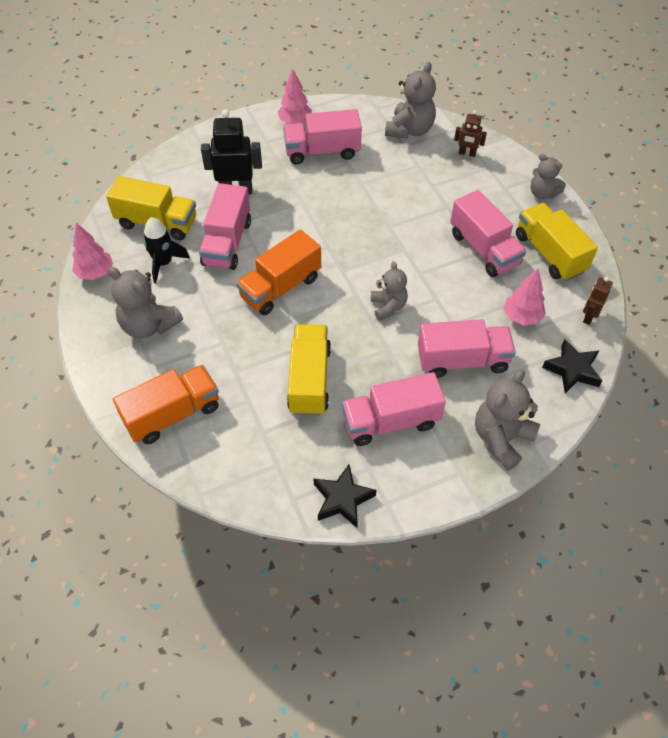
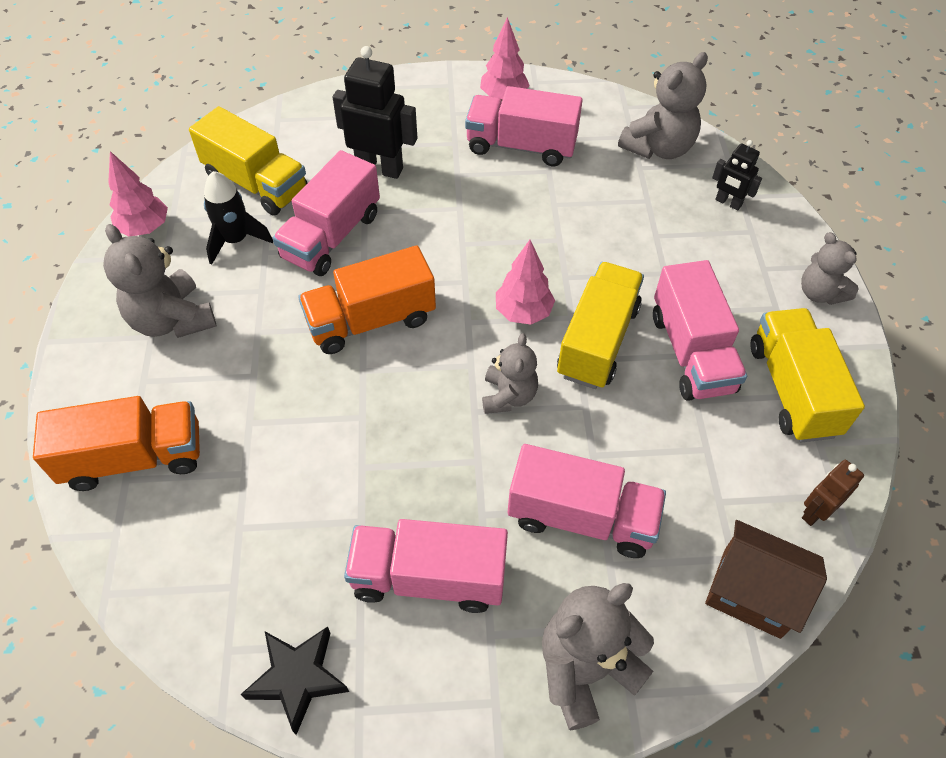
camera: 20 degrees right, 0 degrees up
(309, 380) = (343, 471): yellow truck -> yellow truck (597, 341)
(467, 153) = (728, 203): brown robot -> black robot
(521, 317) = (705, 477): pink tree -> pink tree (523, 312)
(572, 370) = (751, 593): black star -> brown house

